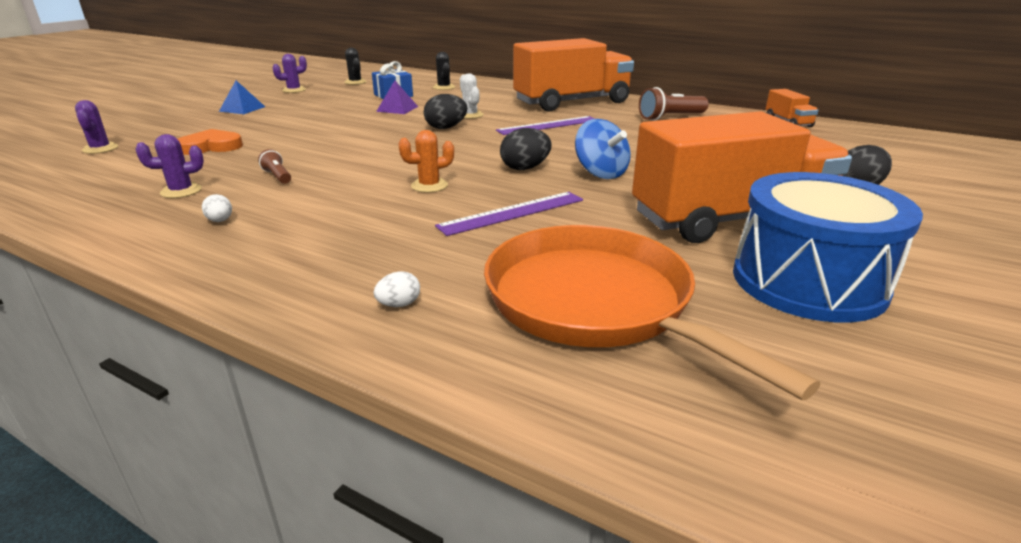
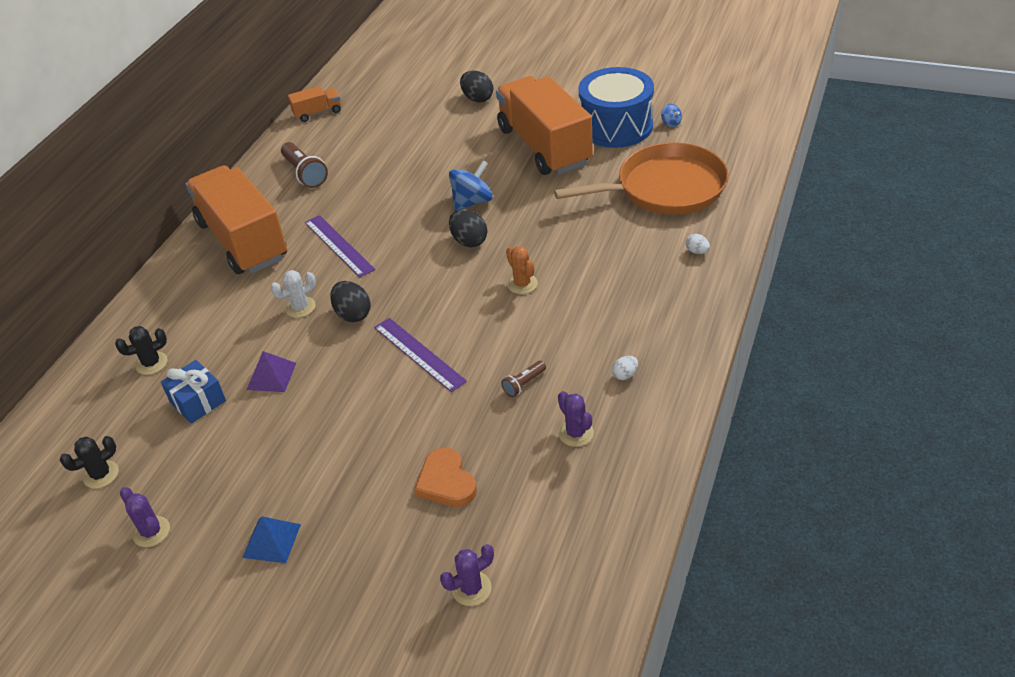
camera: 95 degrees left, 15 degrees up
(512, 213) = (562, 233): purple ruler -> purple ruler (419, 354)
(595, 302) = (665, 188): orange pan -> orange pan turned 150 degrees counterclockwise
(840, 345) = (671, 123): none -> blue spinning top

